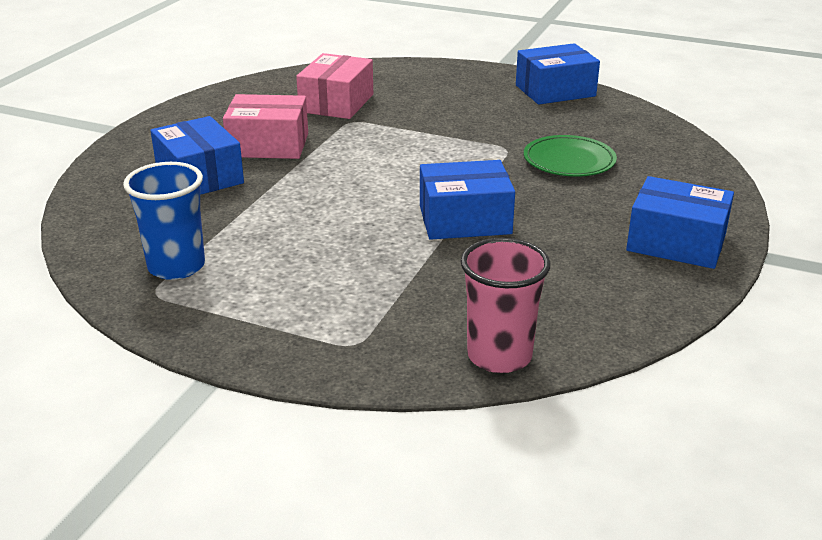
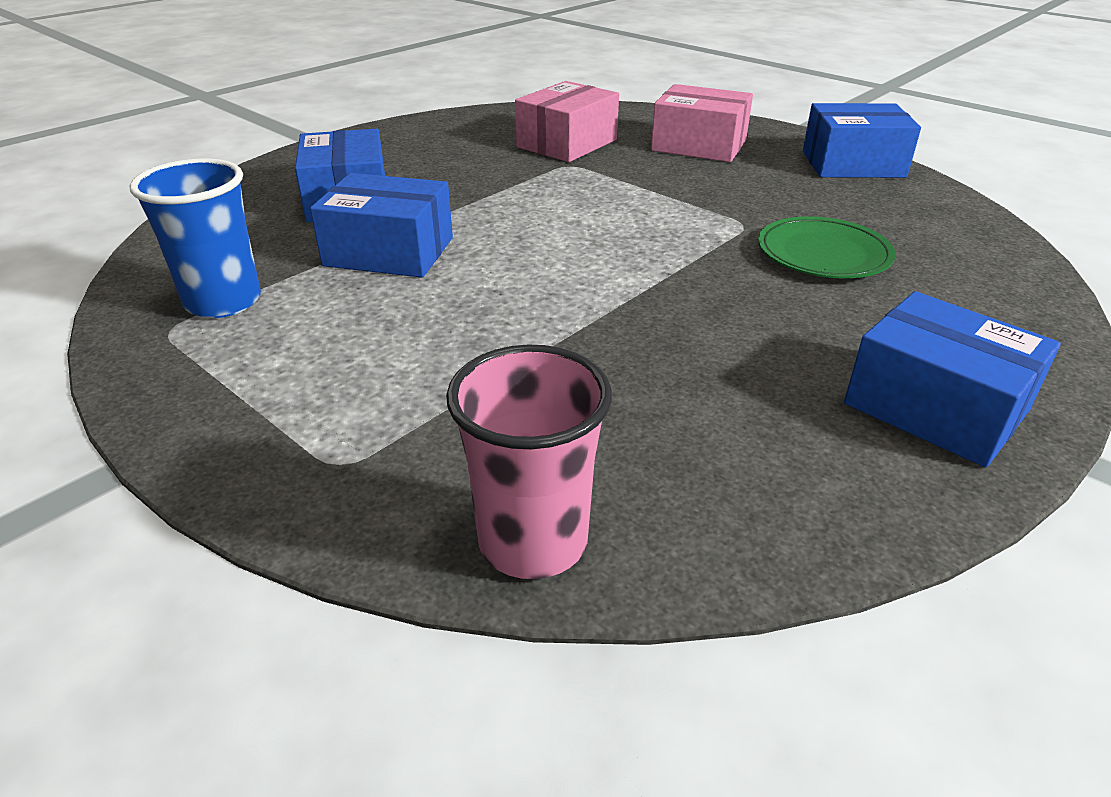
camera: 20 degrees right, 5 degrees up
(268, 145) = (453, 177): pink box -> pink box (699, 145)
(464, 220) = (625, 309): blue box -> blue box (389, 252)

